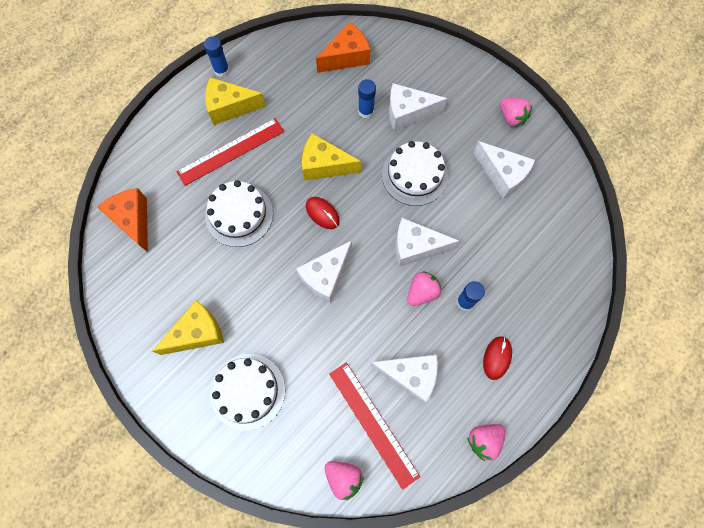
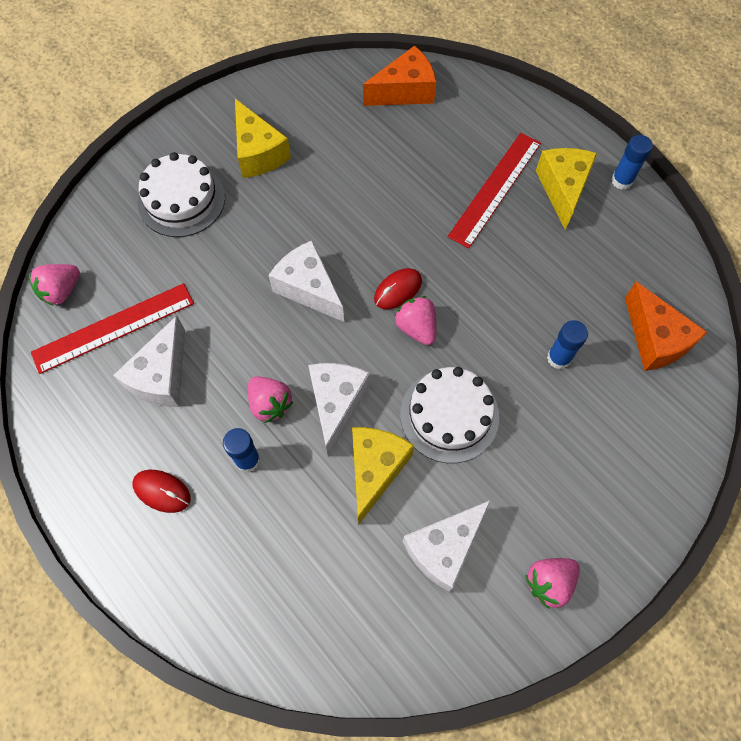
camera: 95 degrees right, 5 degrees down
(231, 151) = (495, 189): red ruler -> red ruler turned 60 degrees clockwise
(239, 215) = (403, 196): white cake -> none
(324, 165) = (470, 297): yellow cheese -> yellow cheese (375, 469)
(408, 113) = (556, 417): white cheese -> none
(484, 440) = (61, 457): pink strawberry -> pink strawberry (416, 328)

